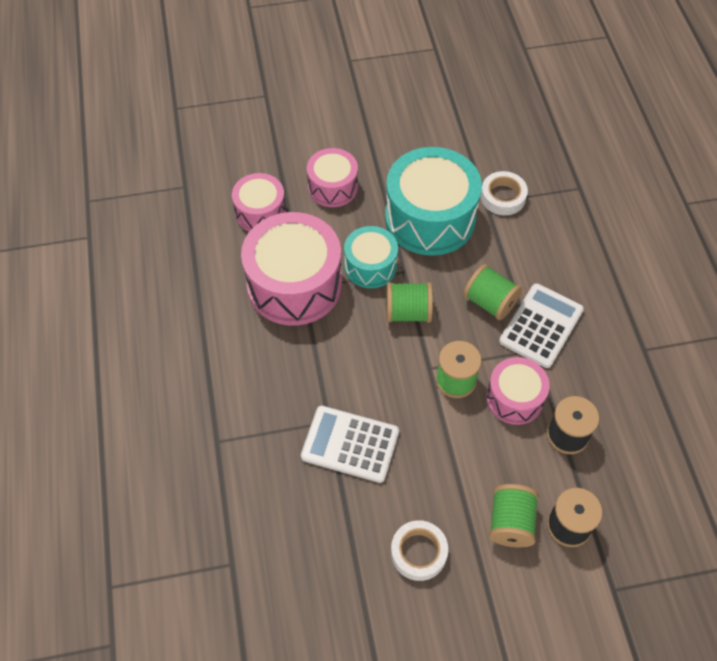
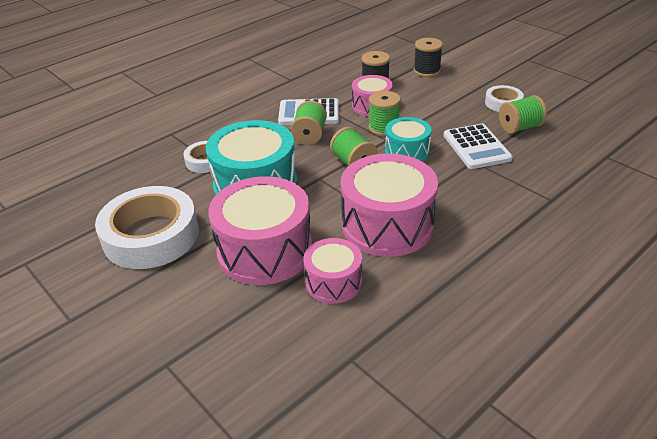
camera: 120 degrees left, 20 degrees down
(333, 187) = (265, 250): pink drum -> pink drum, size x1.78
(370, 266) = (330, 195): turquoise drum -> turquoise drum (407, 152)
(411, 125) = (151, 235): none -> white tape
(510, 523) = (448, 85): green spool -> green spool (520, 127)

